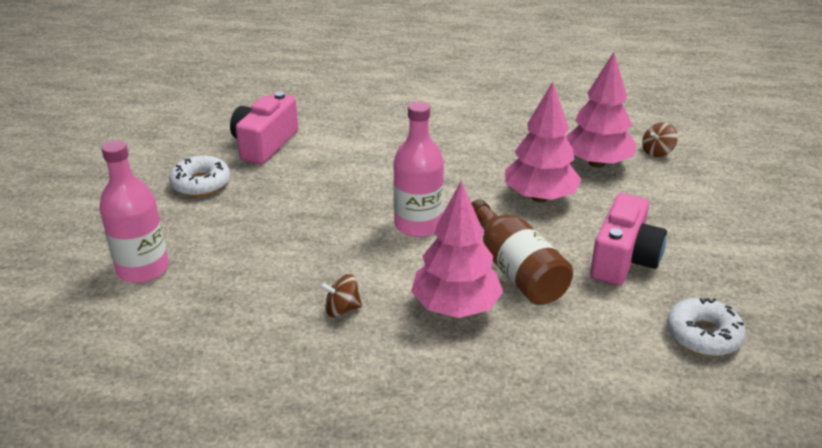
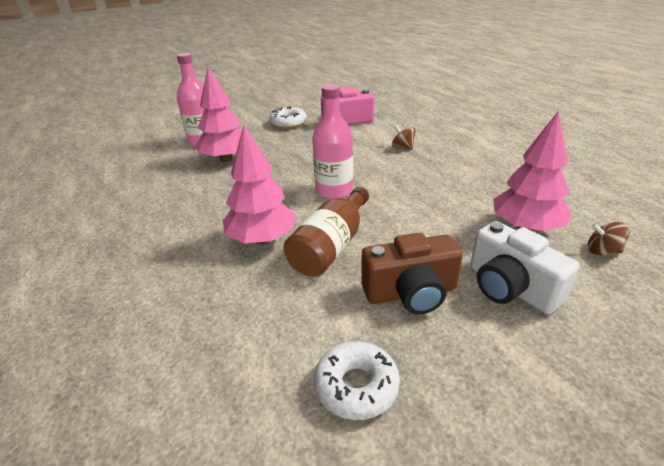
camera: 55 degrees right, 0 degrees up
(342, 309) = (221, 202): brown spinning top -> brown spinning top (403, 147)
(540, 197) = (435, 221): pink tree -> pink tree (226, 159)
(624, 259) = (411, 293): pink camera -> brown camera
(660, 212) = (510, 288): none -> white camera

